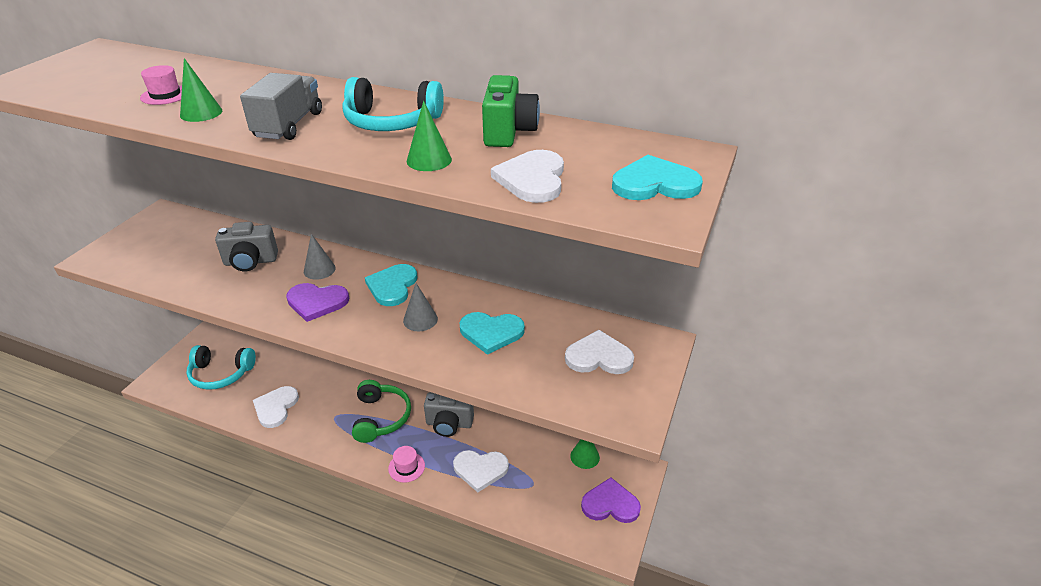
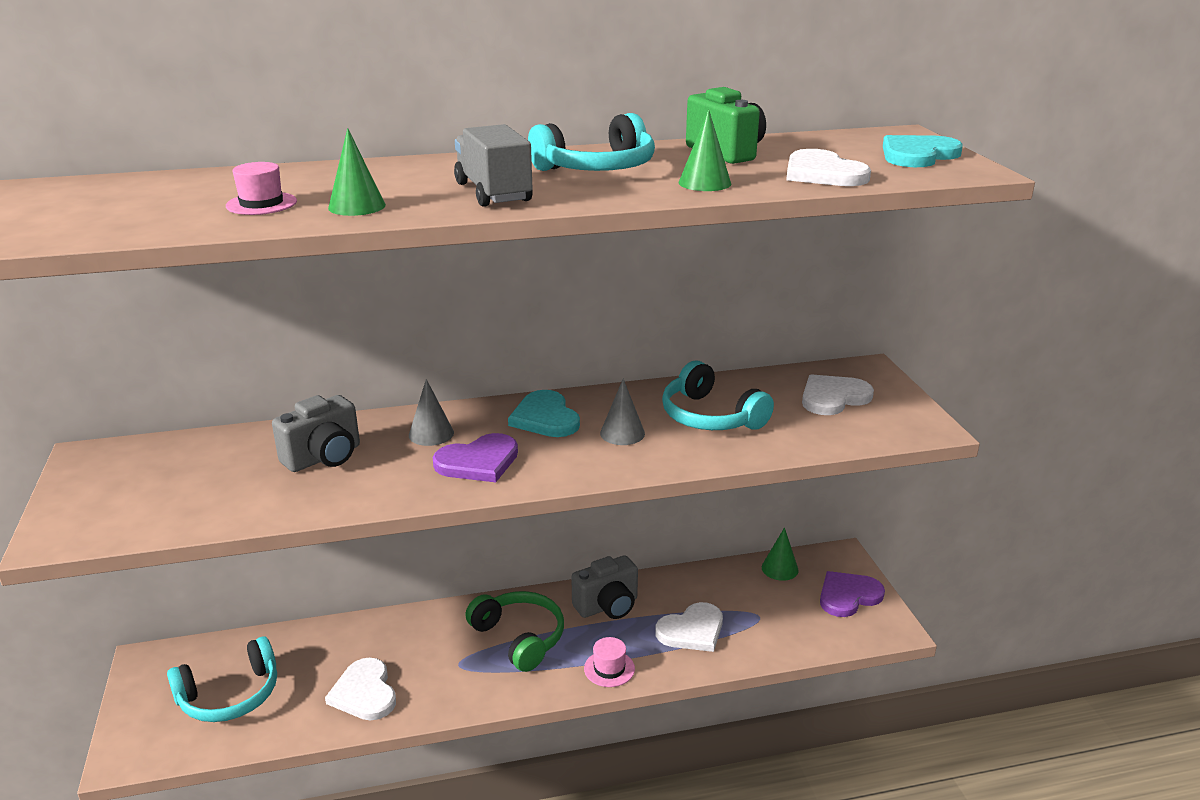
camera: 35 degrees left, 10 degrees down
(491, 332) = (710, 416): turquoise heart -> turquoise headphones

